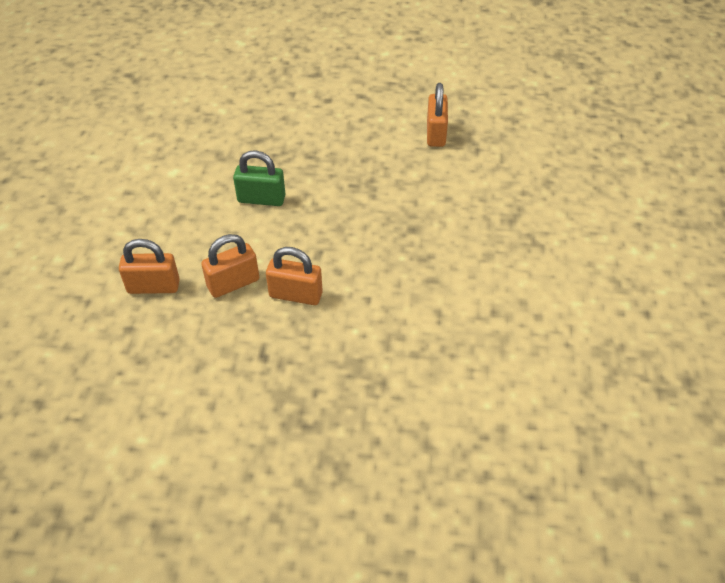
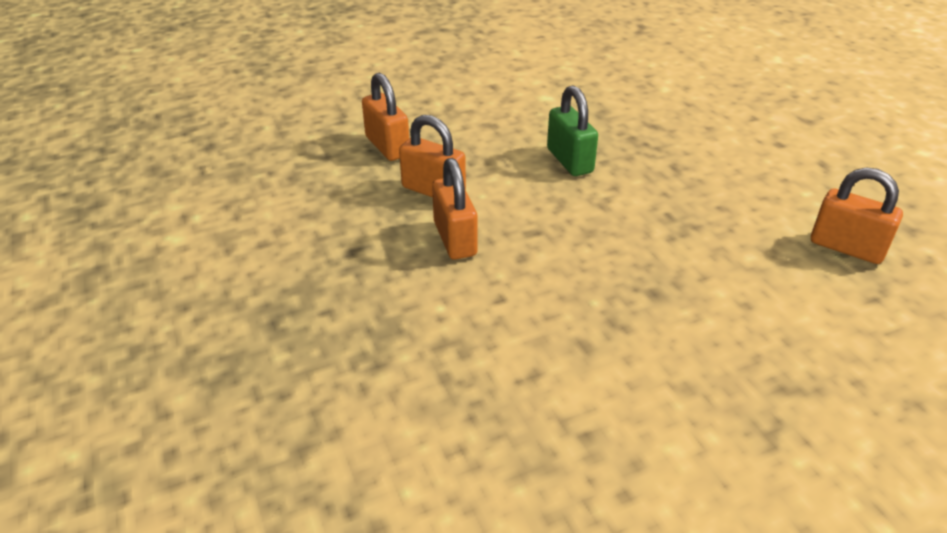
camera: 60 degrees right, 10 degrees down
(436, 133) = (846, 247): orange padlock -> orange padlock turned 60 degrees clockwise

